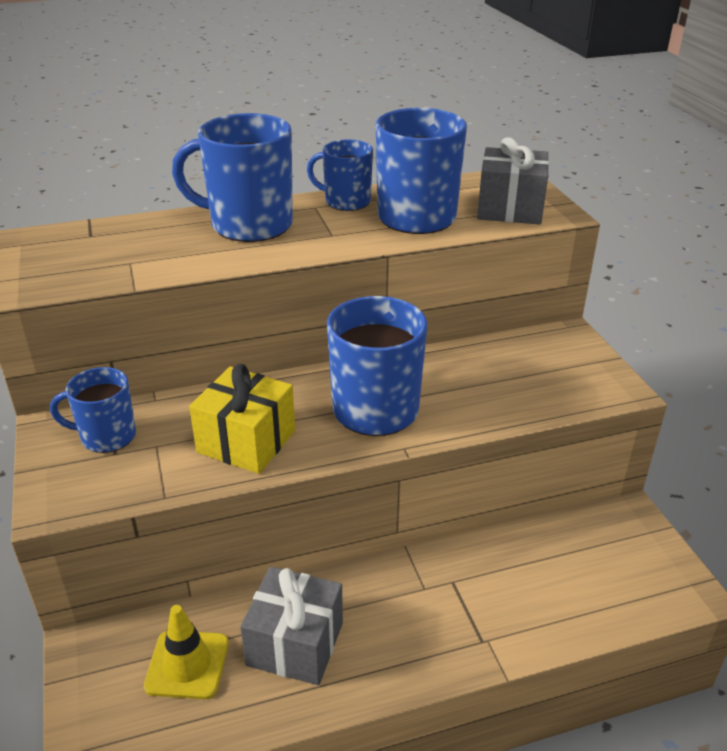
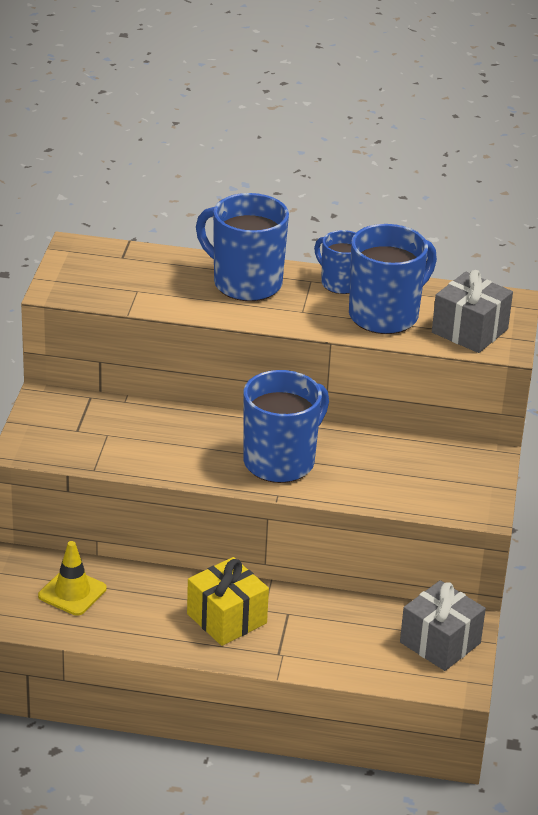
camera: 25 degrees right, 0 degrees up
(106, 436) = (77, 417): blue mug -> none
(246, 441) = (170, 452): yellow gift -> yellow gift (227, 618)
(295, 644) = (149, 607): grey gift -> grey gift (440, 643)

